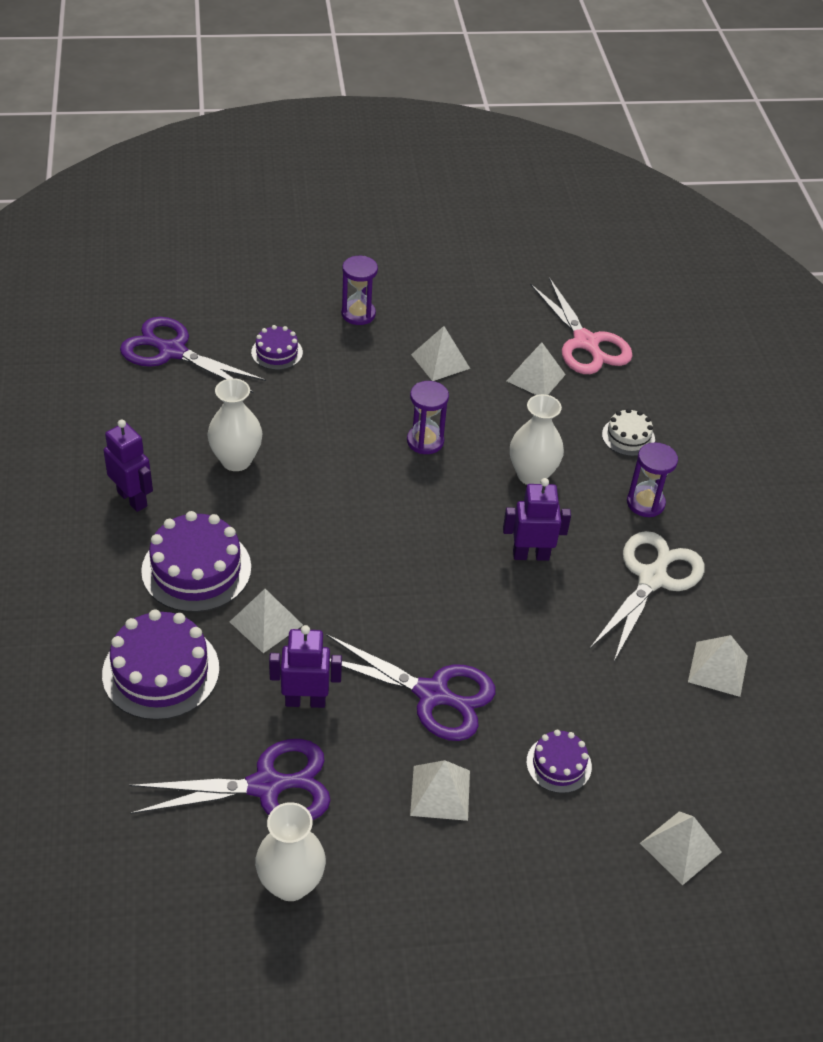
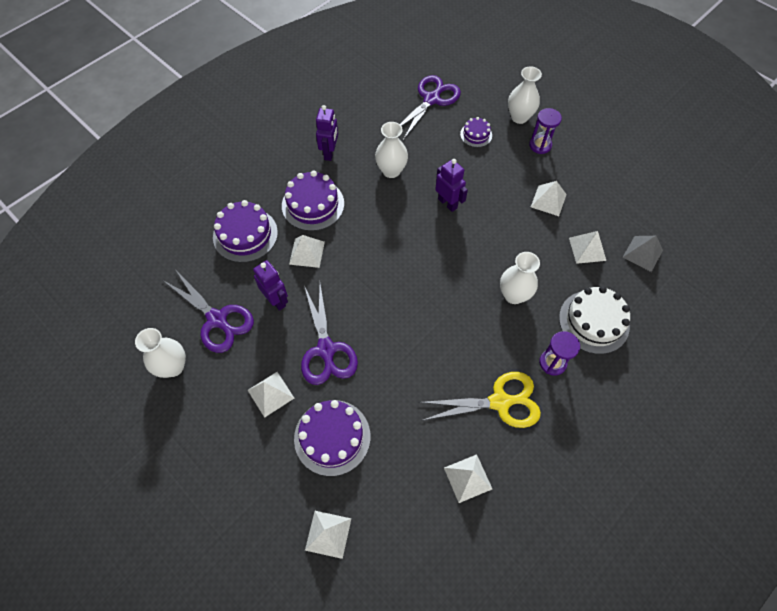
camera: 55 degrees right, 15 degrees up
(172, 352) = (431, 99): purple scissors -> purple scissors turned 45 degrees clockwise
(297, 301) = (519, 117): none -> white vase
(425, 441) = (485, 233): purple hourglass -> none
(531, 555) = (457, 332): purple robot -> purple robot (447, 203)
(558, 764) = (332, 437): purple cake -> purple cake, size x1.83
(585, 342) = (642, 253): pink scissors -> grey pyramid
(628, 437) = (593, 321): white cake -> white cake, size x1.83
(652, 579) = (500, 402): white scissors -> yellow scissors

